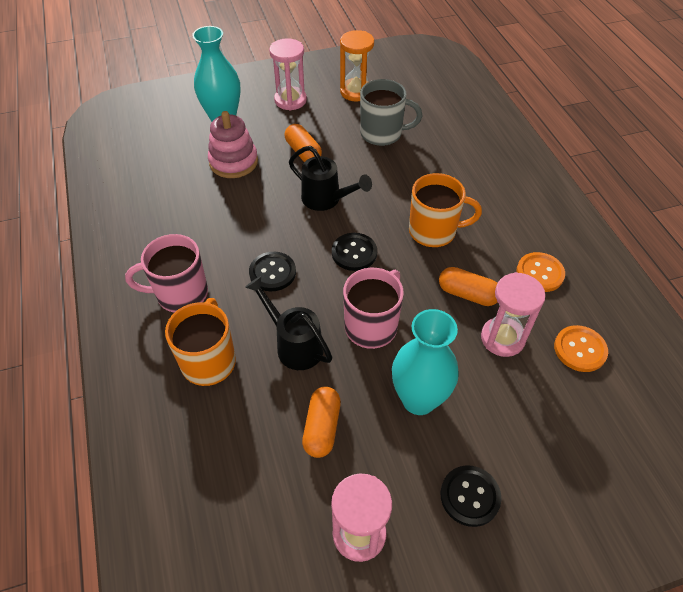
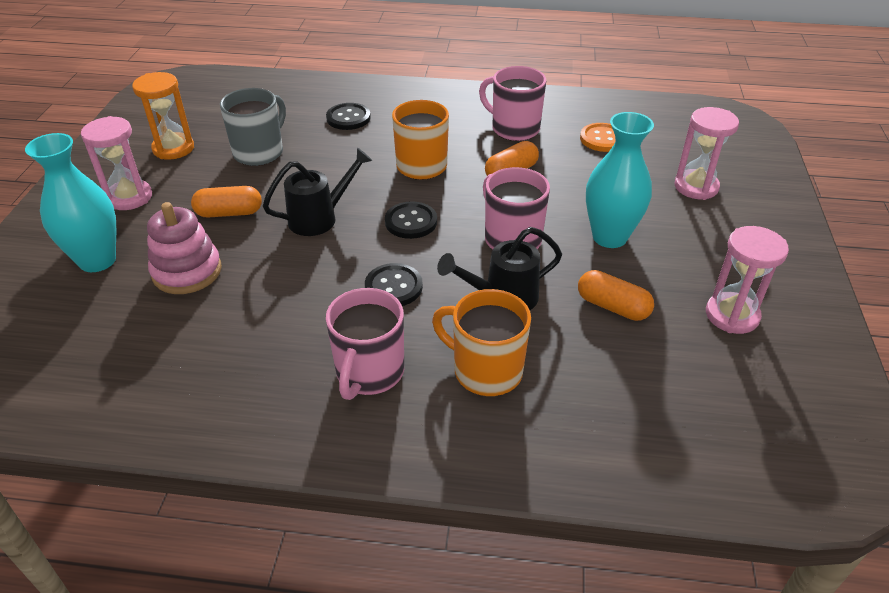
camera: 65 degrees left, 10 degrees down
(470, 496) = (715, 240): black button -> black button (348, 118)
(502, 338) = (570, 171): pink hourglass -> pink hourglass (696, 187)
(540, 273) = (514, 129): orange button -> pink mug

